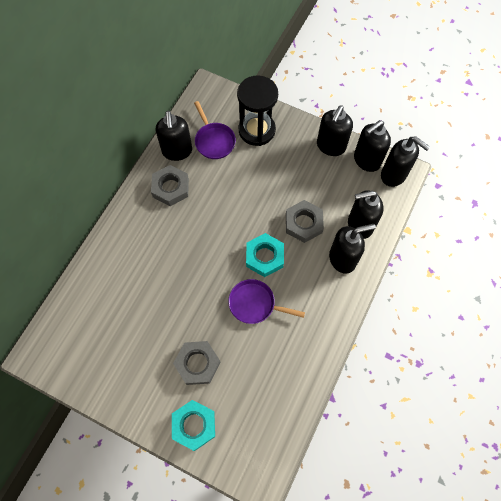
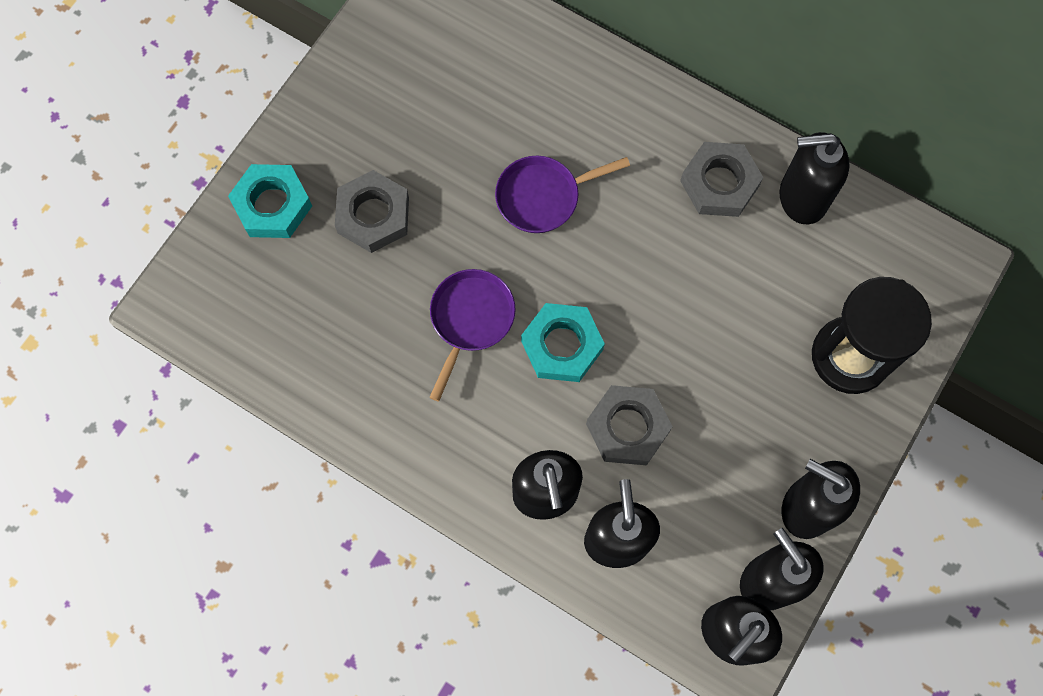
camera: 95 degrees right, 5 degrees up
(214, 141) = (825, 269): purple pan -> purple pan (543, 196)

